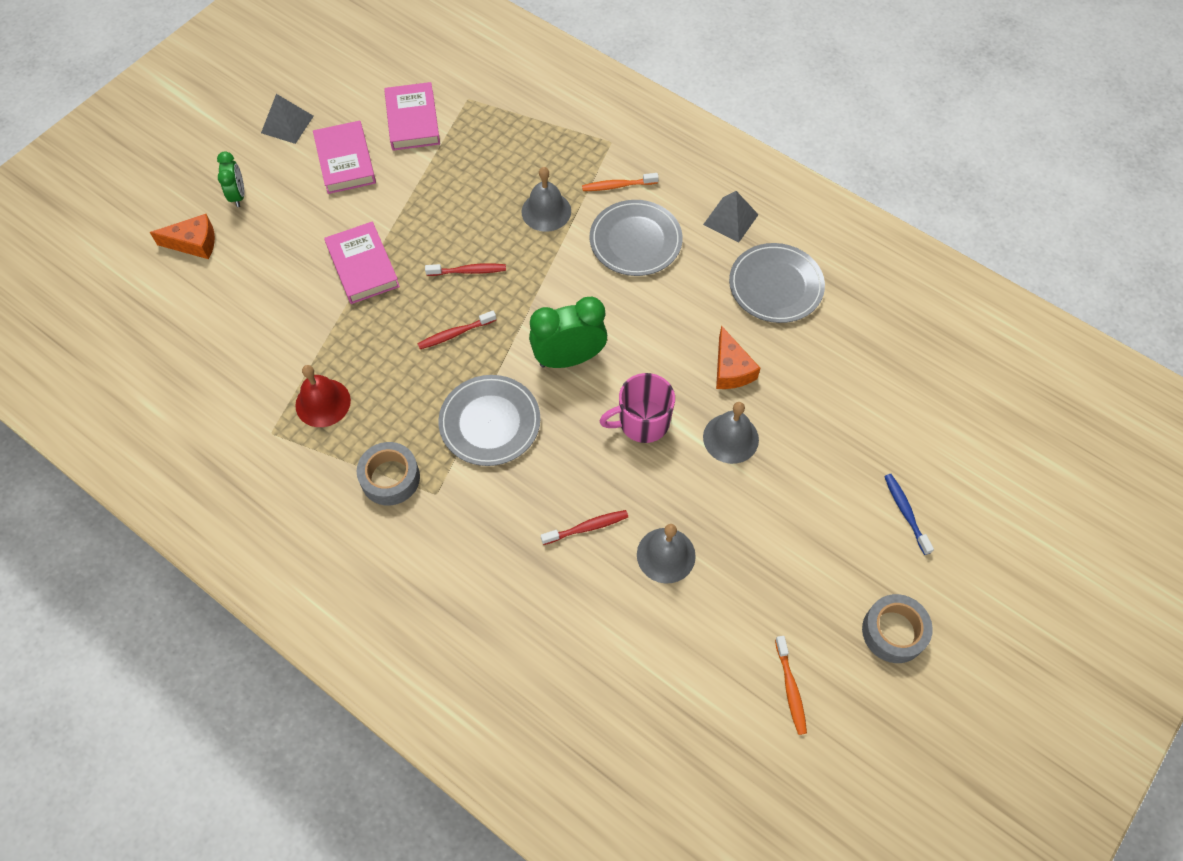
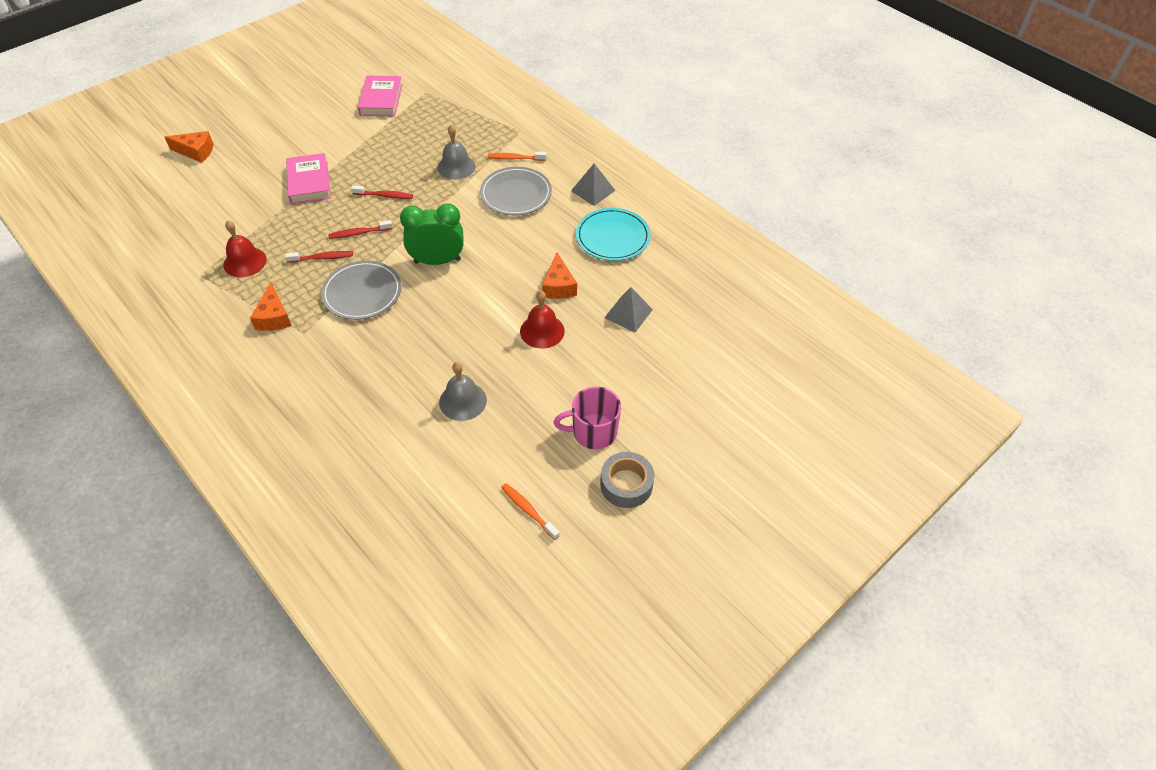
camera: 10 degrees right, 10 degrees down
(238, 195) = (239, 128): green clock -> none
(287, 124) = (291, 90): grey pyramid -> grey pyramid (628, 313)
(345, 161) = (323, 117): pink book -> none
(390, 478) = (274, 317): grey tape -> orange cheese
(587, 527) = (409, 372): red toothbrush -> red toothbrush (322, 258)
(642, 422) = (477, 310): pink mug -> pink mug (593, 432)
(730, 438) = (542, 331): grey bell -> red bell
(775, 285) = (612, 237): grey plate -> turquoise plate
(790, 689) = (528, 510): orange toothbrush -> orange toothbrush turned 135 degrees clockwise
(905, 512) = (664, 402): blue toothbrush -> none

